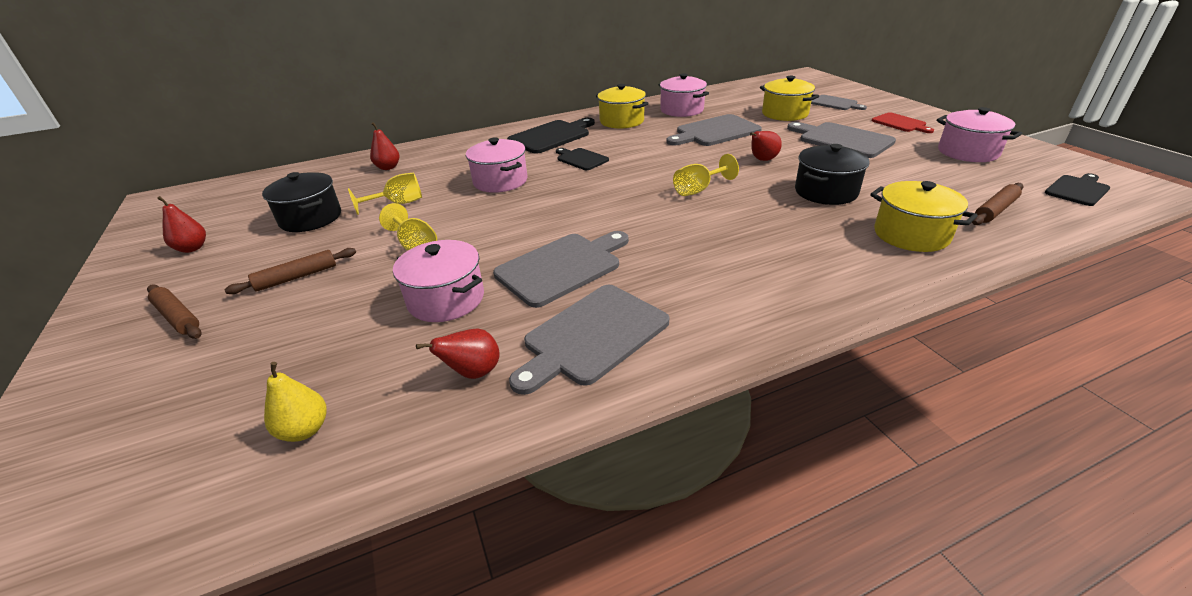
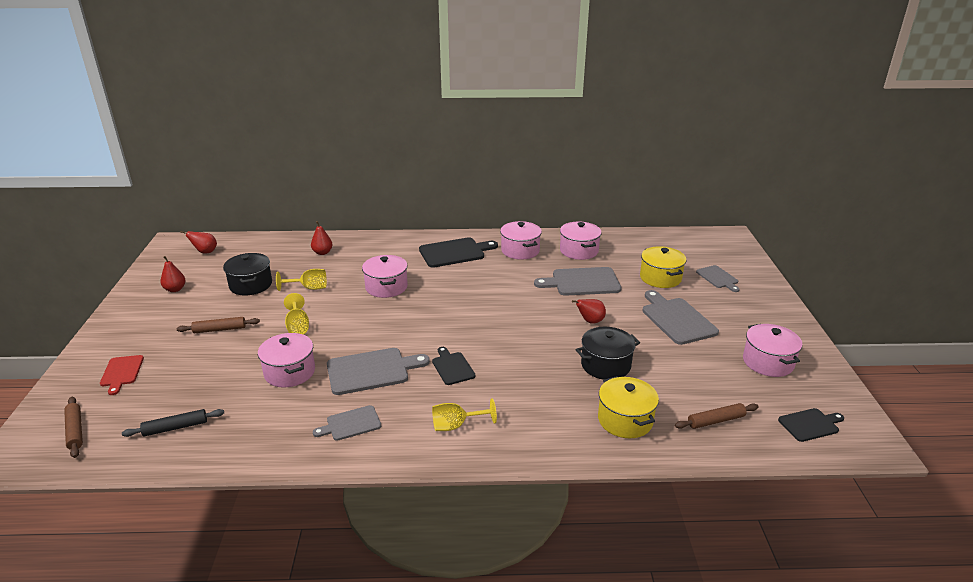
camera: 20 degrees right, 5 degrees down
(177, 317) = (148, 338): brown rolling pin -> brown rolling pin (75, 431)
(305, 430) = (175, 427): yellow pear -> black rolling pin
(473, 372) = (273, 424): red pear -> red pear (205, 252)
(581, 159) = (457, 282): black cutting board -> black cutting board (452, 367)
(592, 336) = (351, 424): grey cutting board -> grey cutting board, size x0.59
(622, 121) = (520, 251): yellow pot -> pink pot
(698, 190) = (514, 335): yellow goblet -> yellow goblet (456, 425)
(900, 123) = (748, 316): red cutting board -> red cutting board (122, 372)

